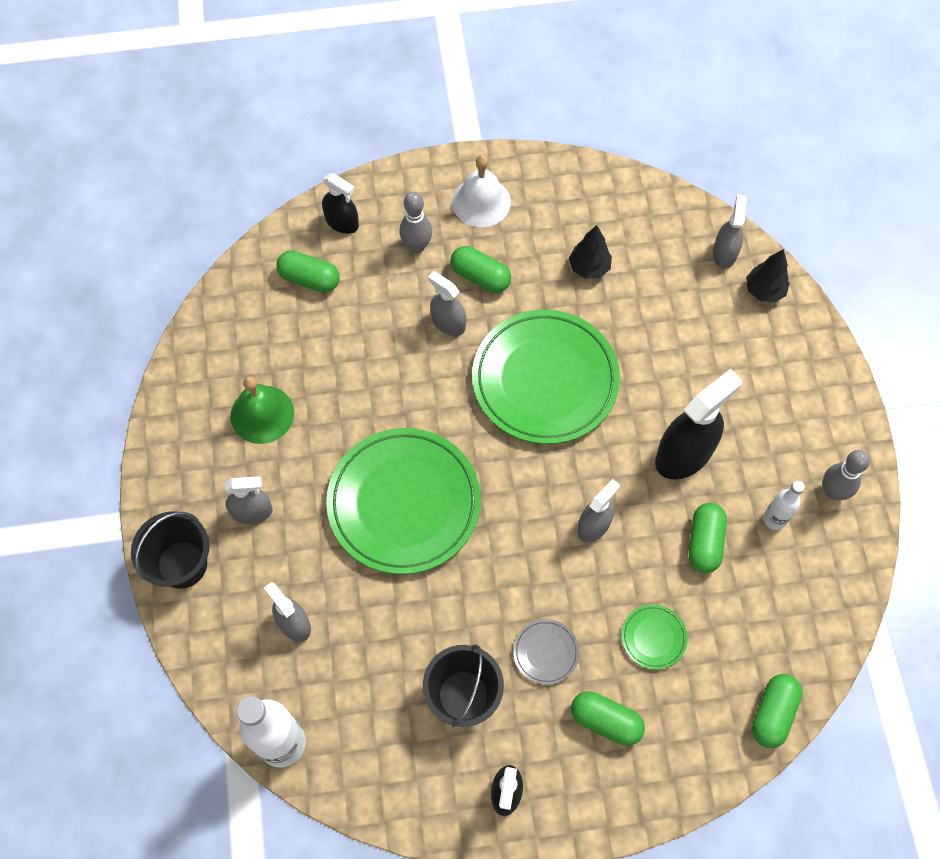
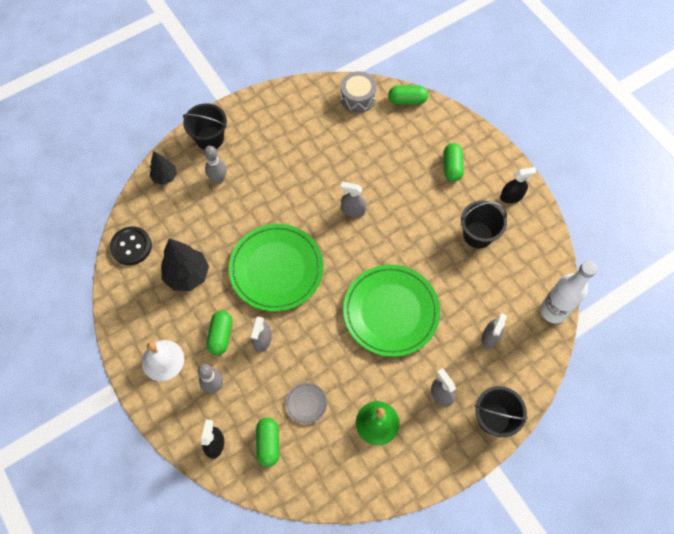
camera: 115 degrees left, 0 degrees up
(546, 652) = (434, 206): grey plate -> grey plate (306, 403)
(589, 267) = (187, 275): black tree -> black tree, size x1.65
(653, 637) = (398, 161): green plate -> none
(665, 216) = (131, 246): none -> black button
(684, 454) = (289, 182): black spray bottle -> none
(704, 542) = (335, 156): green capsule -> none
(724, 253) = (146, 205): grey spray bottle -> none
(774, 519) = (306, 129): white bottle -> none
(808, 630) = (358, 98): none -> grey drum
(811, 373) = (210, 138): none -> black bucket
(832, 492) = (277, 109): grey bowling pin -> grey bowling pin (218, 179)

